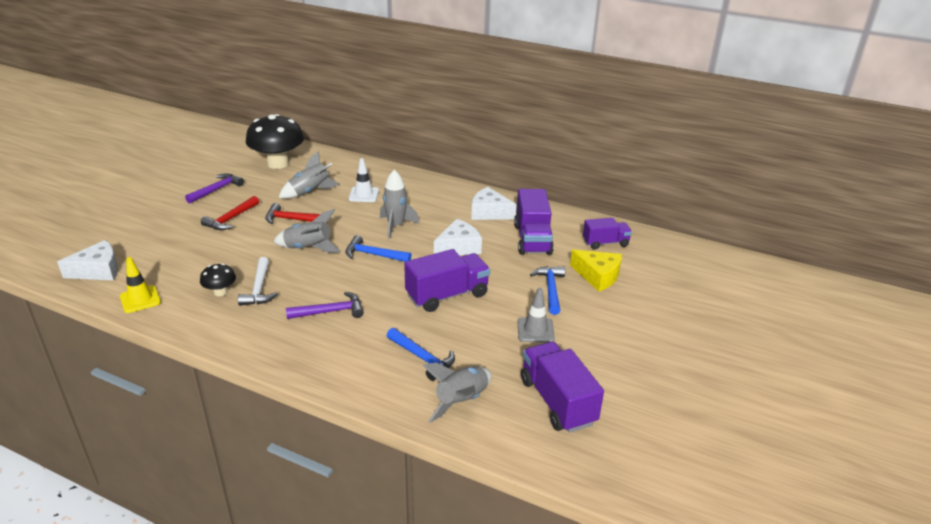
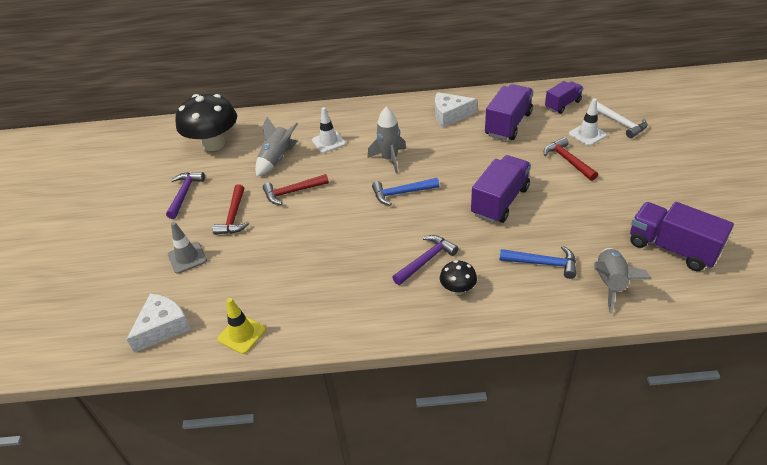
camera: 25 degrees left, 10 degrees up
(220, 292) = (309, 290): black mushroom -> black mushroom (457, 289)
(259, 288) = (340, 270): white hammer -> white hammer (620, 123)
(308, 248) = (339, 212): grey rocket -> none
(459, 247) = (461, 156): white cheese -> none
(532, 239) = (508, 124): purple truck -> purple truck turned 120 degrees counterclockwise
(535, 330) = (595, 199): grey traffic cone -> grey traffic cone (187, 257)
(550, 289) = (568, 161): blue hammer -> red hammer
(597, 276) = (587, 134): yellow cheese -> white traffic cone

